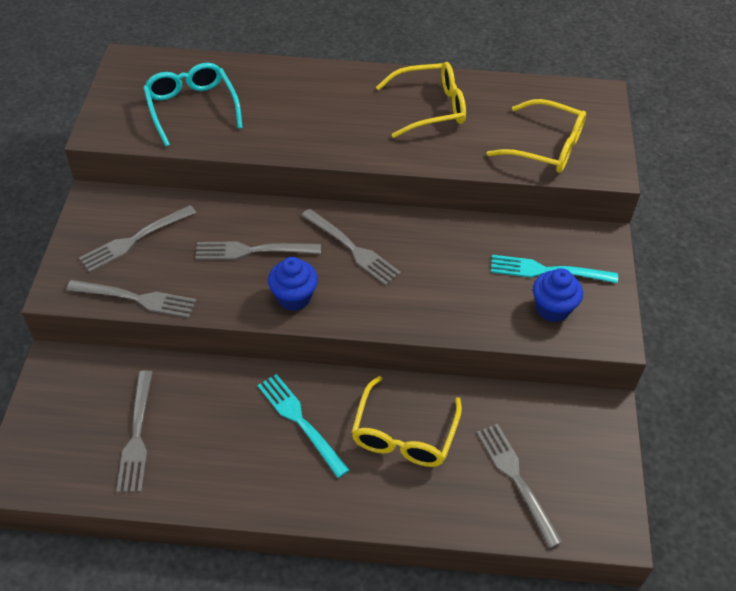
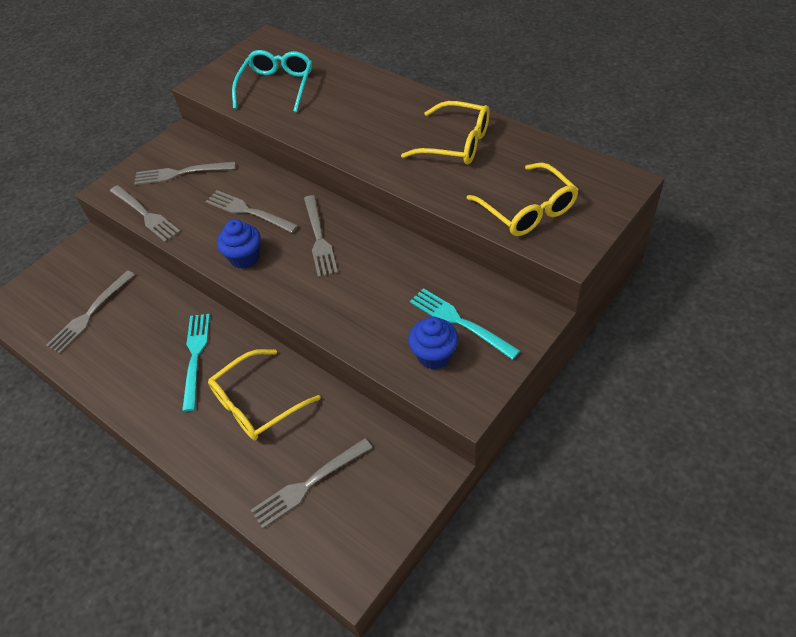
camera: 40 degrees right, 0 degrees up
(516, 479) = (308, 484): grey fork -> grey fork turned 135 degrees counterclockwise

